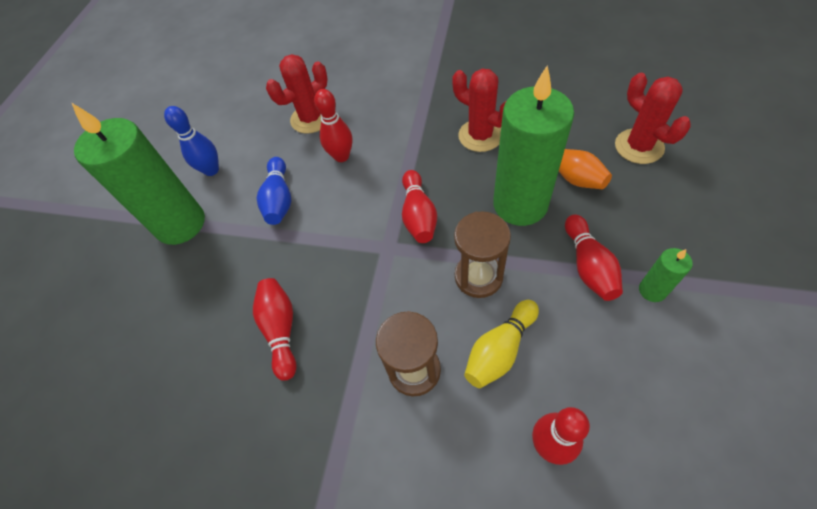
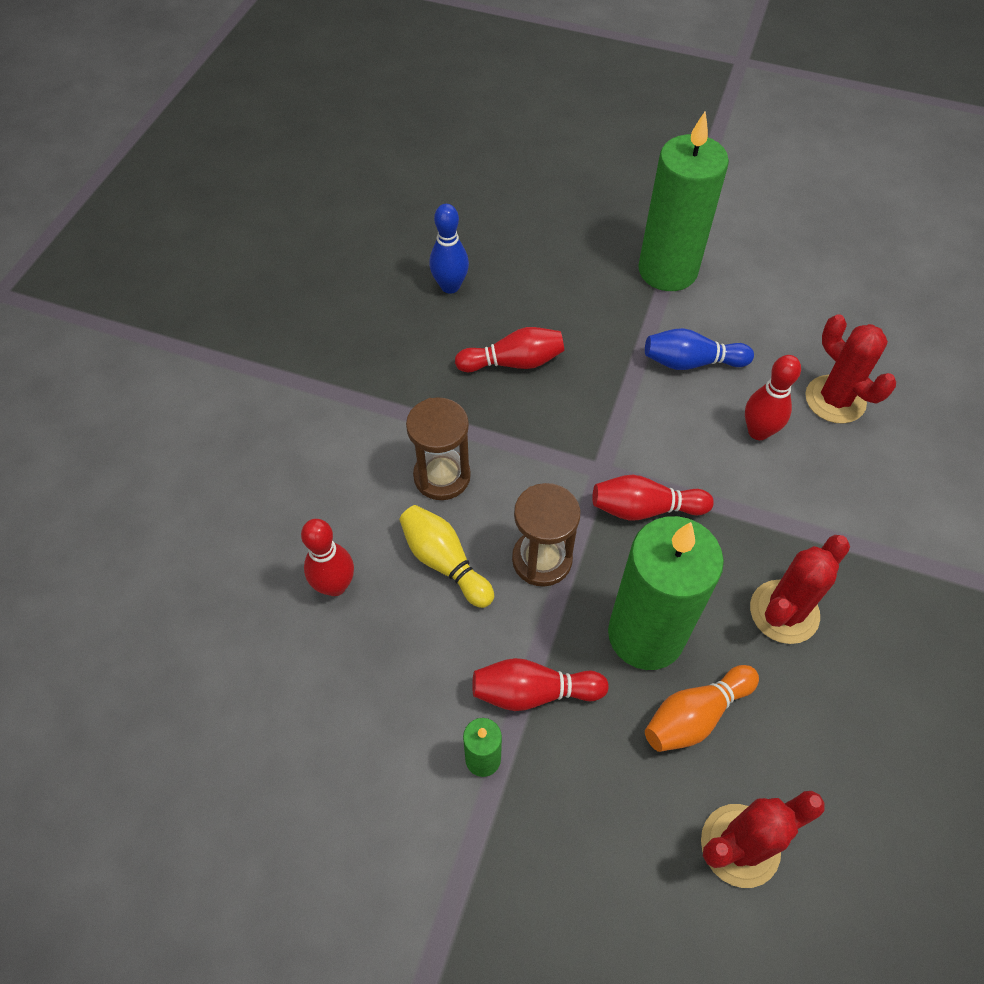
camera: 90 degrees right, 0 degrees up
(211, 170) = (748, 294): blue bowling pin -> blue bowling pin (450, 286)

